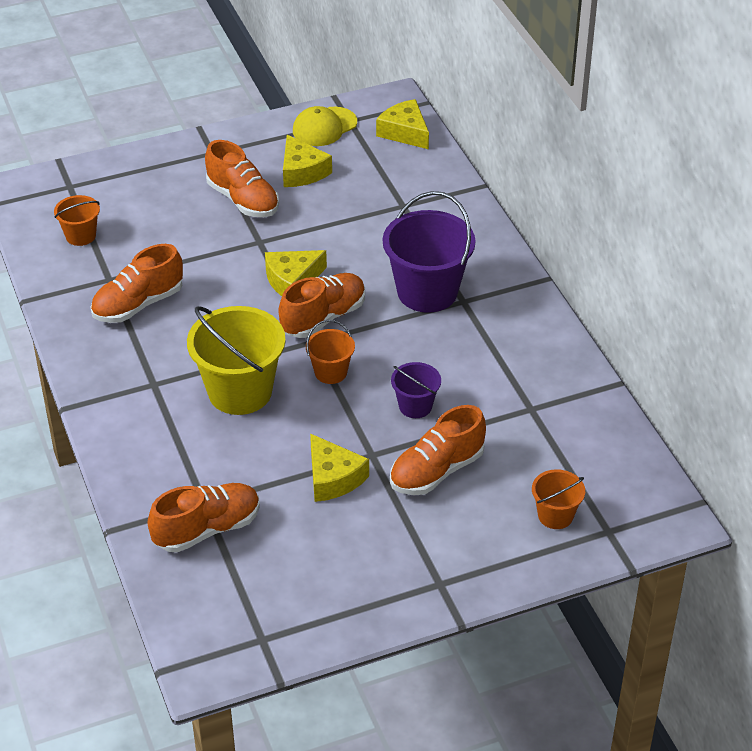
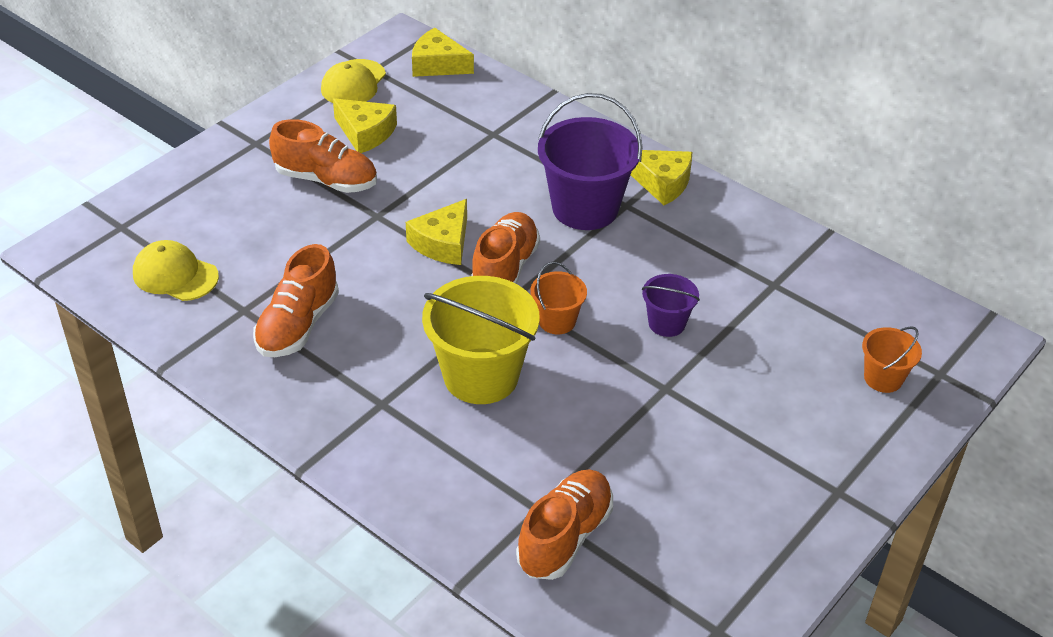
camera: 30 degrees left, 0 degrees up
(80, 236) = (175, 275): orange bucket -> yellow cap
(333, 478) = (648, 428): yellow cheese -> yellow cheese (662, 183)
(436, 471) = (740, 379): orange shoe -> none

